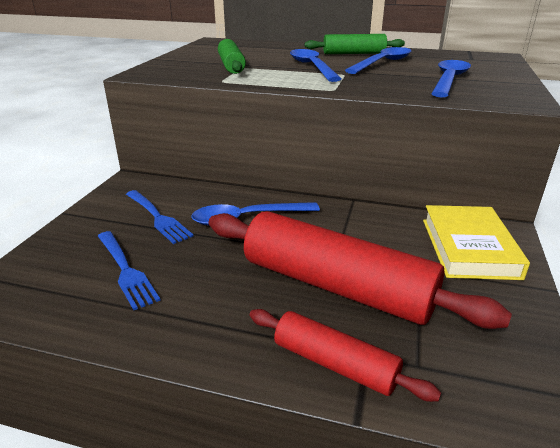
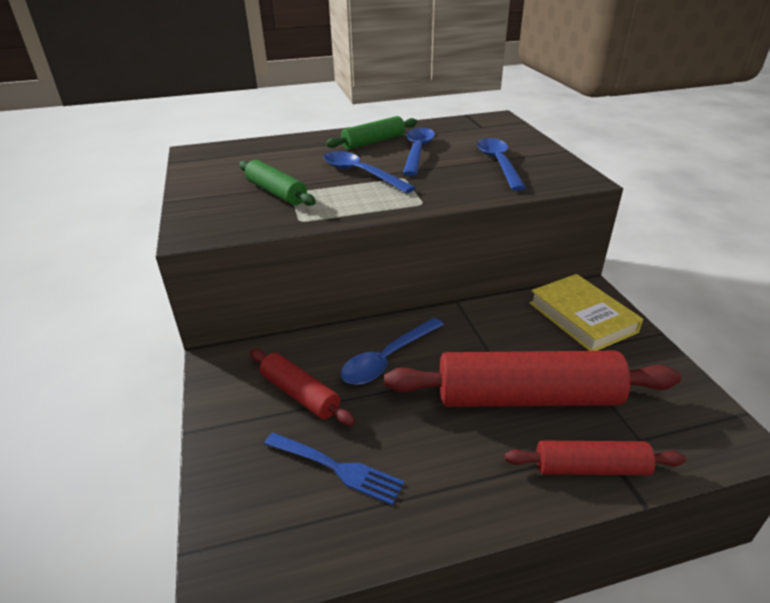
camera: 30 degrees left, 5 degrees up
(157, 217) = (300, 394): blue fork -> red rolling pin

